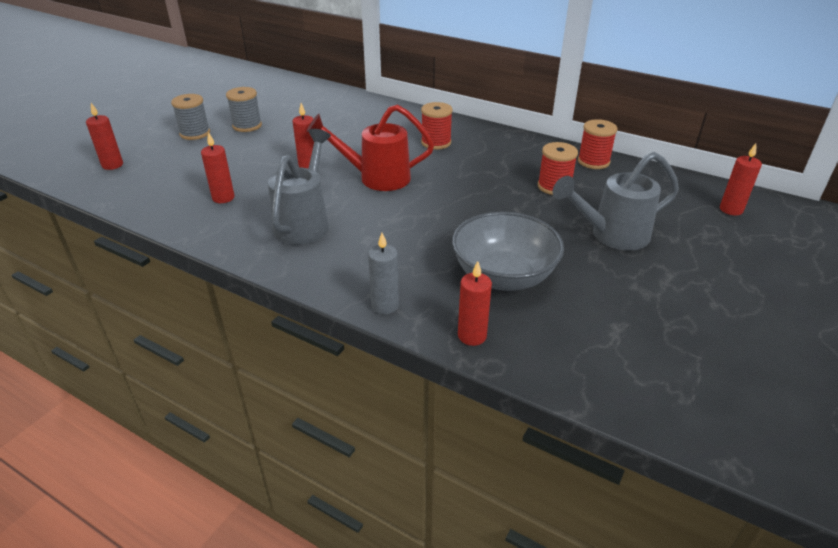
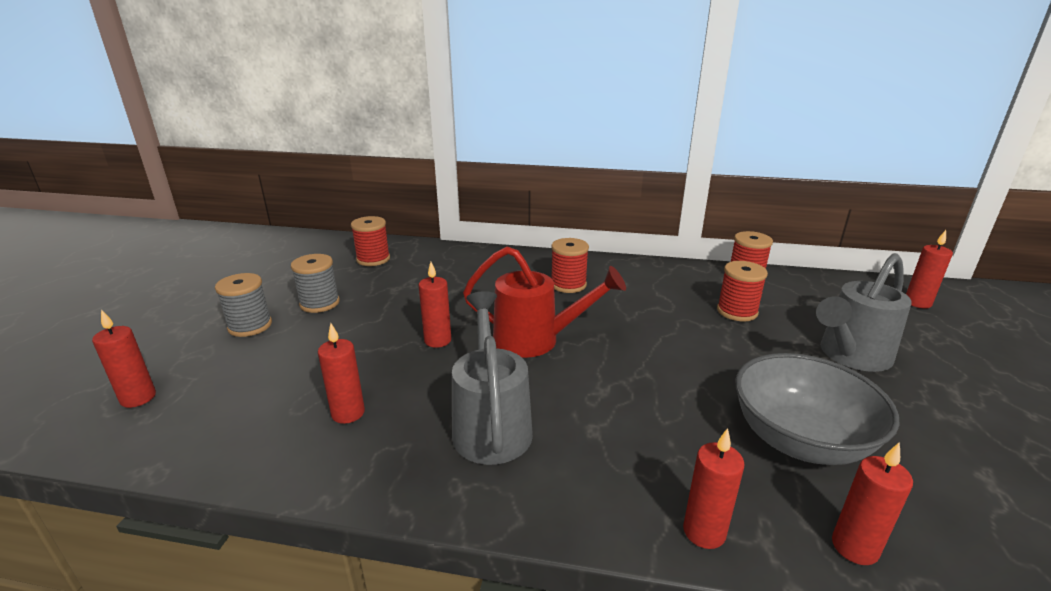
camera: 20 degrees left, 10 degrees down
(304, 99) = (373, 259): none -> red spool
(376, 178) = (536, 340): red watering can -> red watering can turned 150 degrees counterclockwise
(385, 305) = (704, 532): grey candle -> red candle

